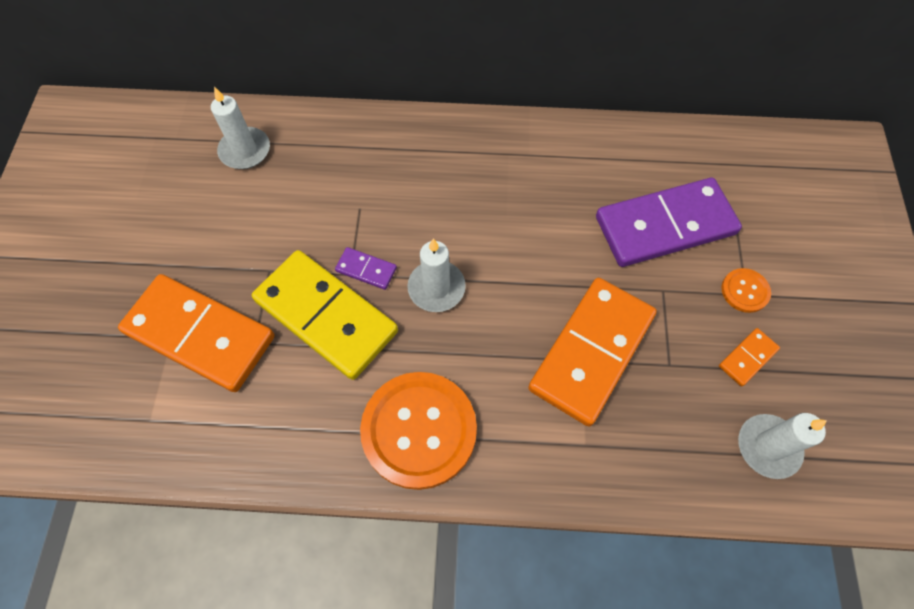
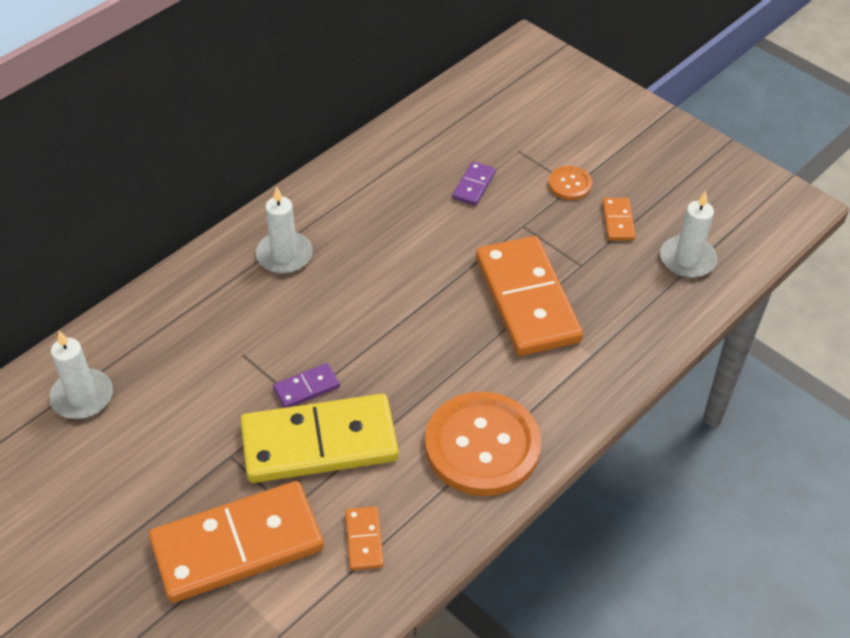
camera: 50 degrees left, 15 degrees down
(266, 413) = (364, 540): none -> orange domino
(436, 288) = (374, 353): white candle -> white candle (284, 255)
(665, 225) = (473, 185): purple domino -> purple domino, size x0.42

